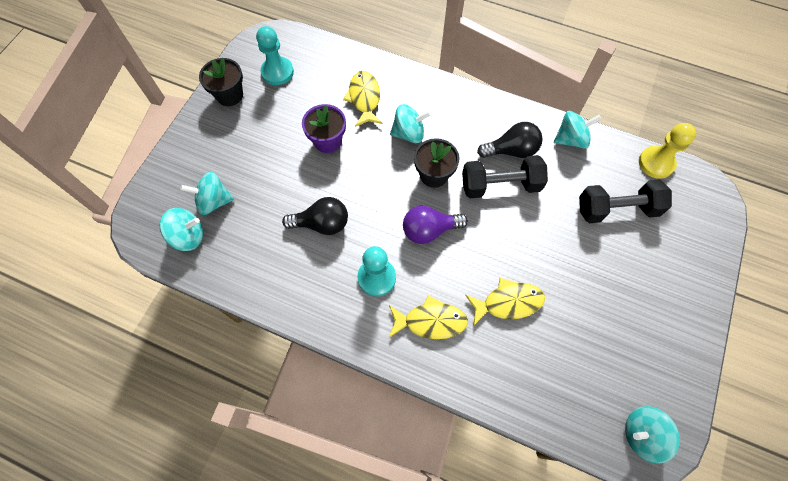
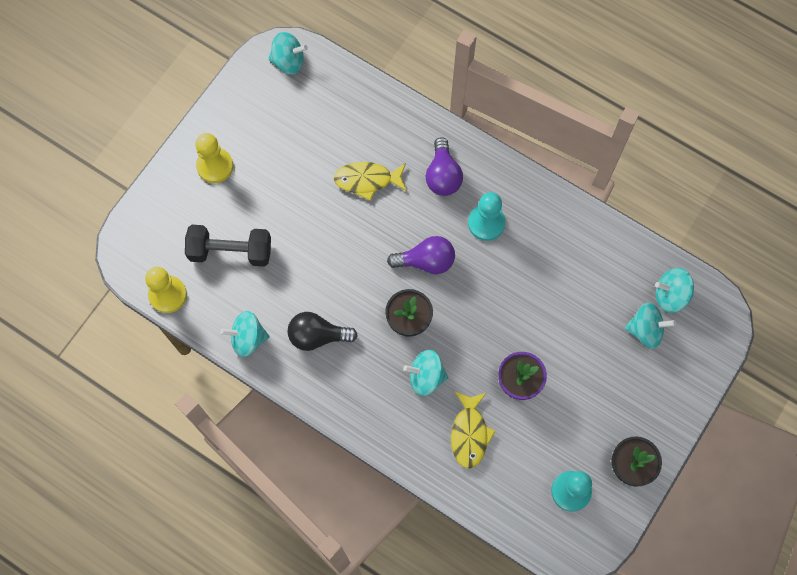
camera: 170 degrees left, 5 degrees up
(322, 224) = (534, 286): black light bulb -> none
(430, 321) = (443, 176): yellow fish -> purple light bulb
(500, 185) = (341, 297): black dumbbell -> none
(669, 291) = (215, 166): none -> yellow pawn

